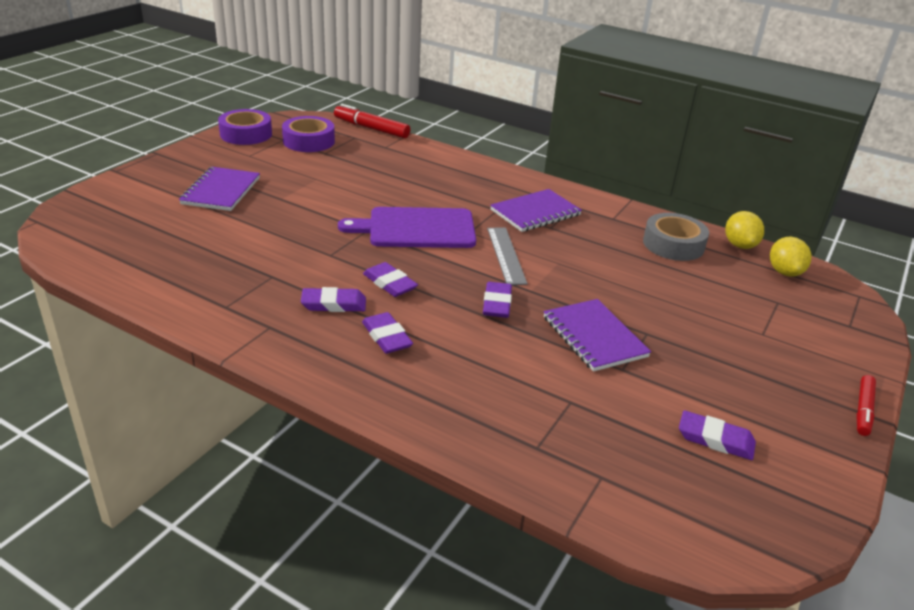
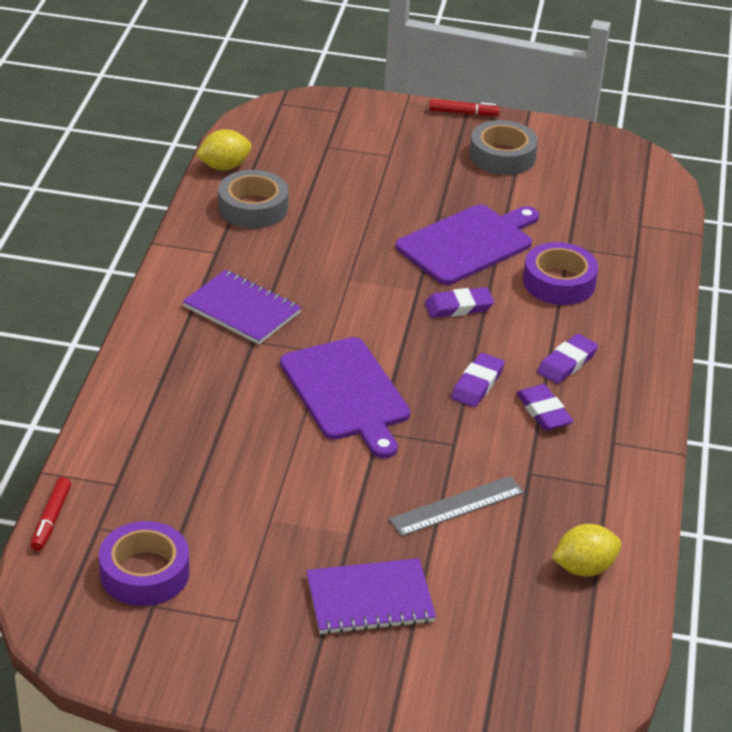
camera: 110 degrees left, 5 degrees up
(246, 134) = (159, 658): purple tape -> purple tape (559, 282)
(371, 128) = (51, 519): red marker -> red marker, size x0.63
(506, 255) = (359, 316): grey ruler -> grey ruler (457, 506)
(594, 337) = (468, 243): purple notebook -> purple cutting board
(715, 439) = (555, 177): purple eraser -> none
(764, 411) = (502, 156): none -> grey tape
(784, 272) = (265, 141): yellow lemon -> yellow lemon (584, 568)

